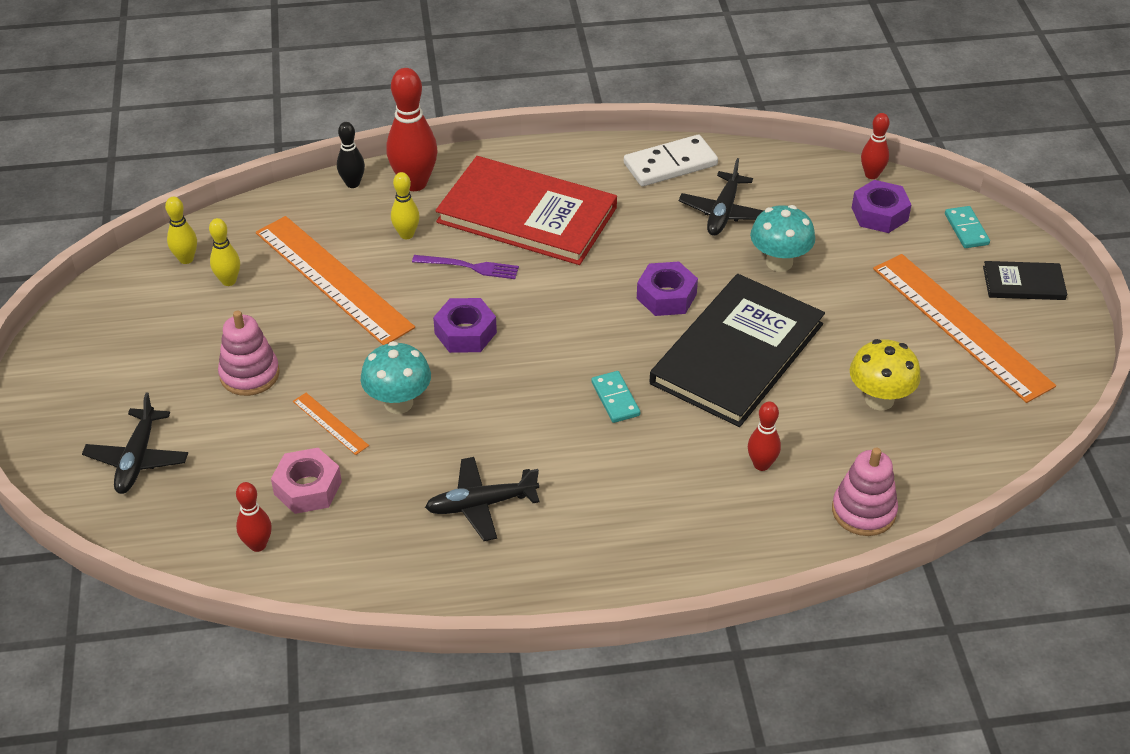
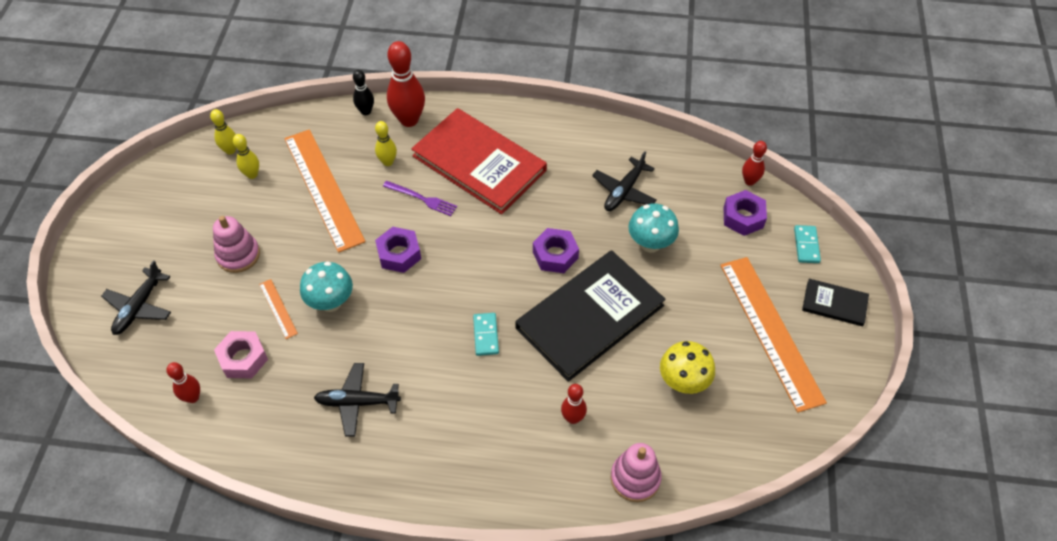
camera: 15 degrees right, 10 degrees up
(670, 164) = (599, 141): white domino -> none

